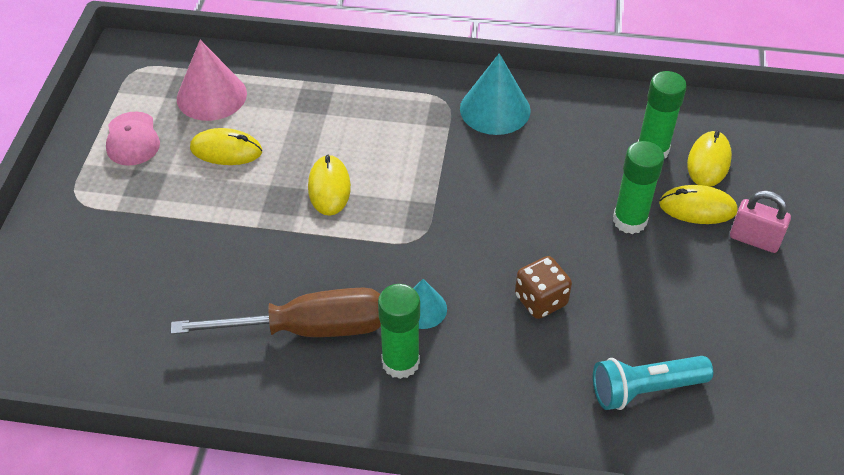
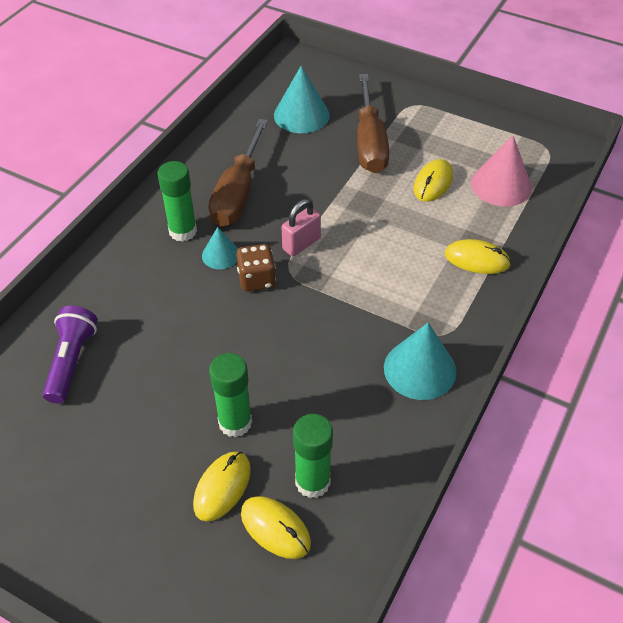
camera: 110 degrees right, 0 degrees up
(125, 310) = (301, 115): none -> turquoise cone
(132, 139) = (464, 137): pink cap -> none
(166, 223) = (369, 142): none -> brown screwdriver
(329, 187) = (367, 231): yellow mouse -> yellow mouse (477, 259)
(541, 300) = (188, 326): brown dice -> brown dice (256, 279)
(645, 389) = (71, 361): turquoise flashlight -> purple flashlight
(754, 240) = (160, 518): pink padlock -> pink padlock (301, 244)

